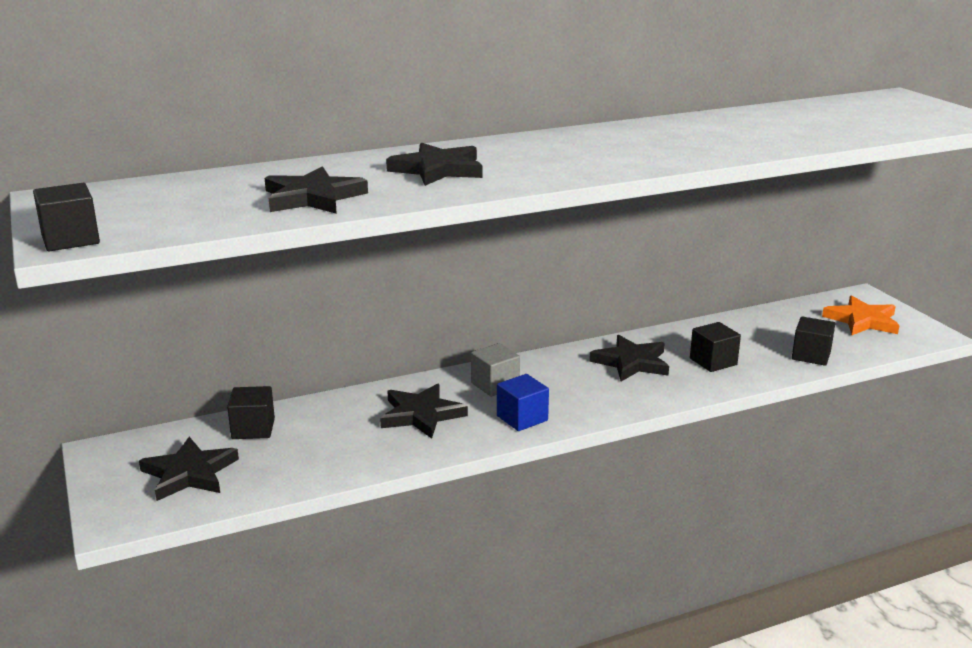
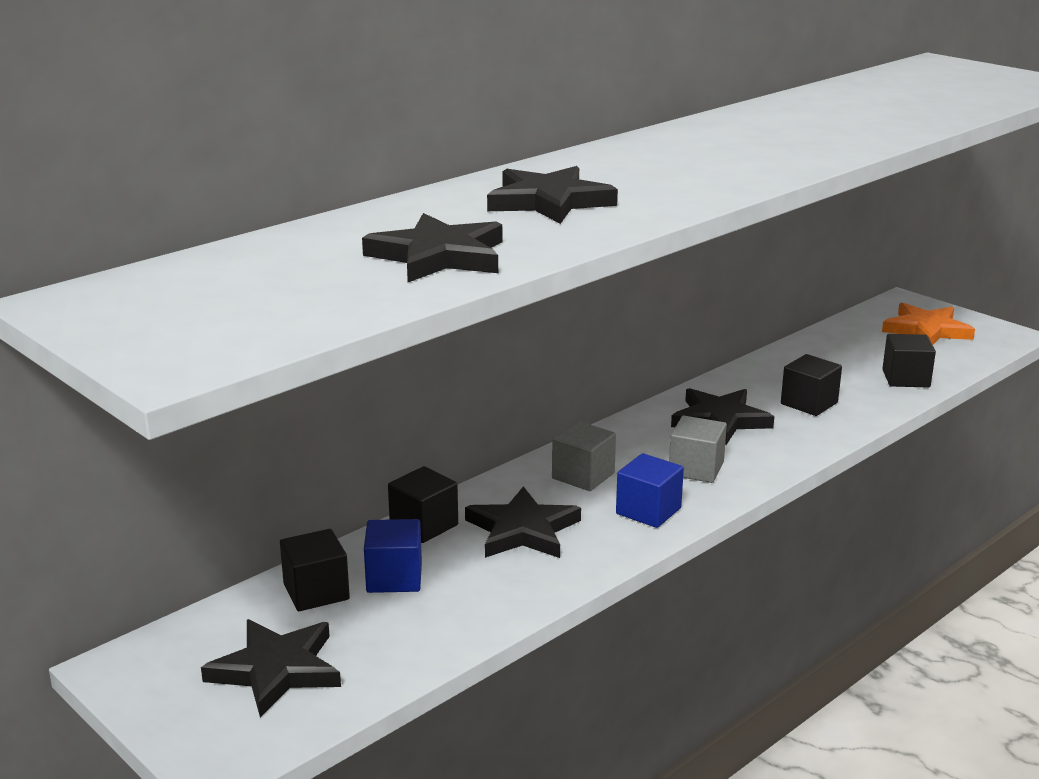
camera: 20 degrees left, 0 degrees up
(70, 240) = (177, 358): black cube -> black cube (424, 525)
(310, 429) = (394, 578): none -> blue cube
(583, 395) = (696, 469): none -> grey cube

